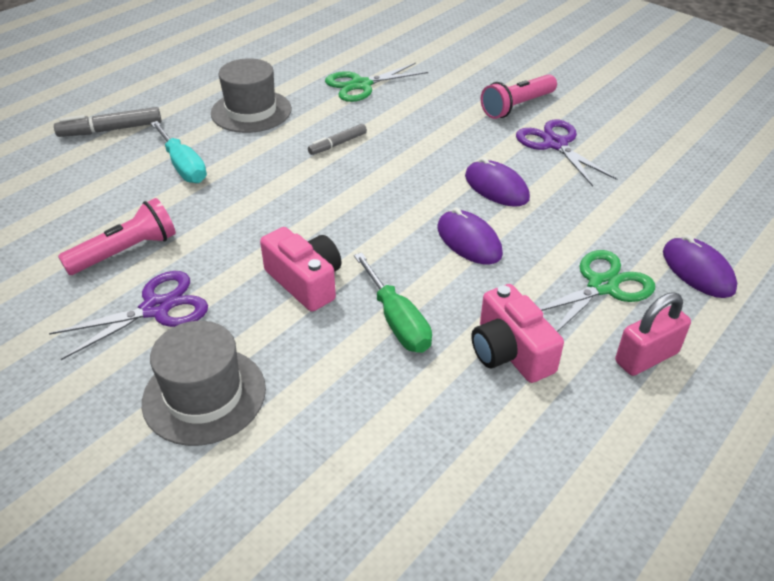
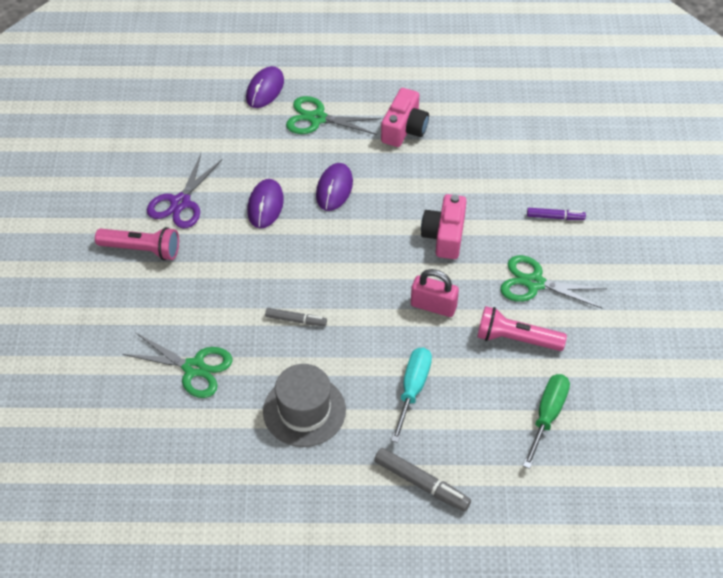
camera: 130 degrees left, 10 degrees up
(156, 308) = (534, 283): purple scissors -> green scissors
(204, 395) = (555, 217): grey hat -> purple marker
(397, 320) = (430, 180): green screwdriver -> green screwdriver (547, 416)
(646, 357) = (356, 83): pink padlock -> pink padlock (433, 306)

